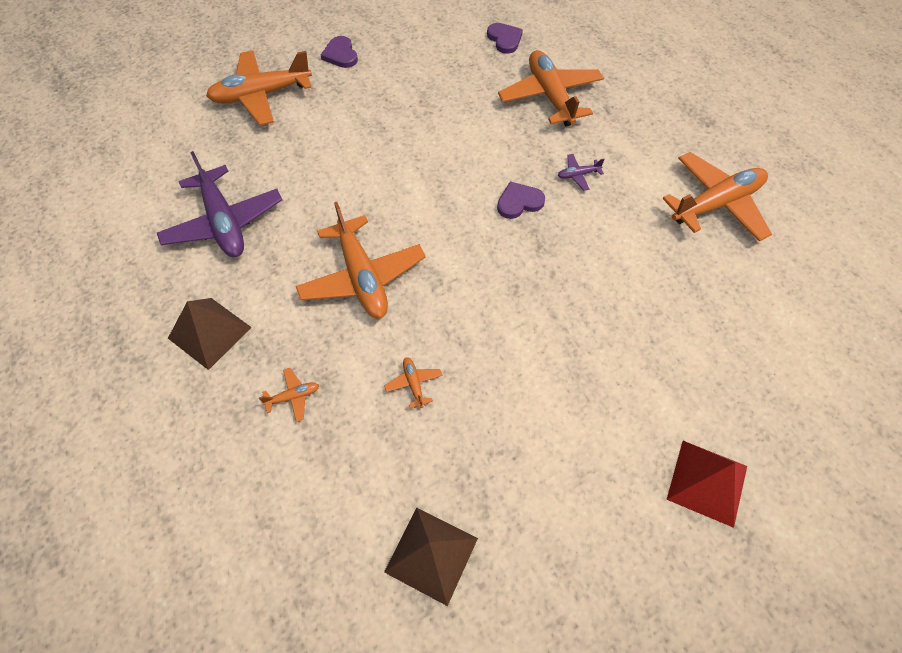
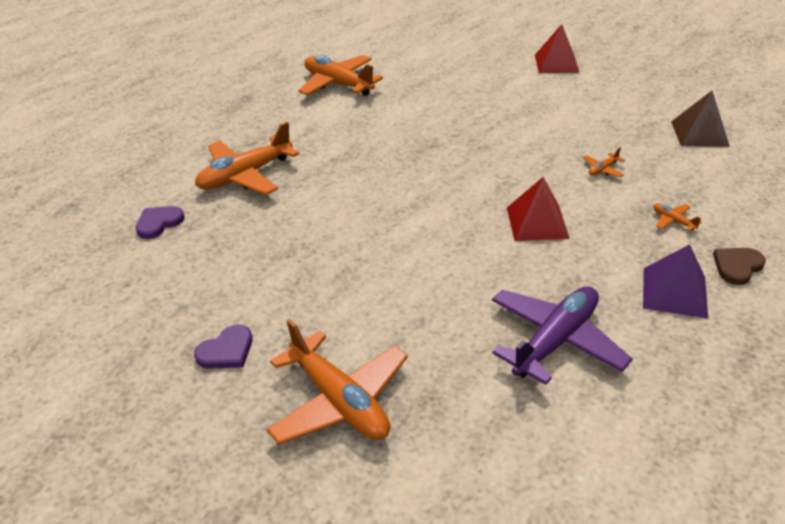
camera: 110 degrees left, 20 degrees down
(200, 408) = (737, 266): none -> brown heart
(209, 332) = (674, 292): brown pyramid -> purple pyramid
(362, 277) = (537, 222): orange plane -> red pyramid
(519, 202) = (393, 164): purple heart -> none
(578, 175) = (343, 142): purple plane -> none

